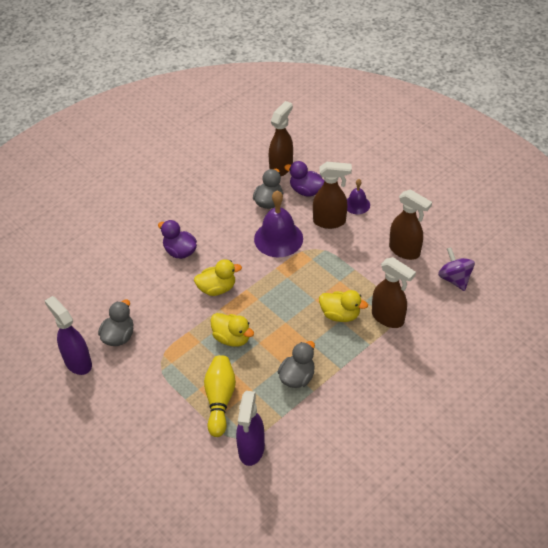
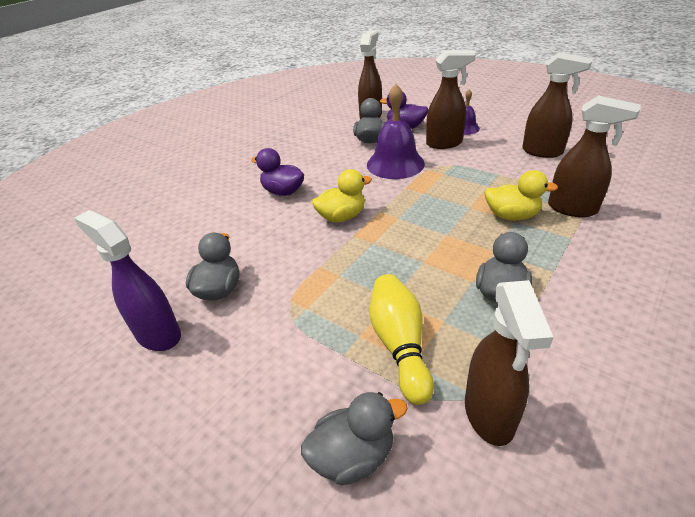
camera: 10 degrees left, 10 degrees down
(173, 455) = (353, 456): none -> grey duck
(232, 338) = (383, 263): yellow duck -> none
(251, 449) = (489, 414): purple spray bottle -> brown spray bottle
(454, 279) = (617, 164): purple spinning top -> none

